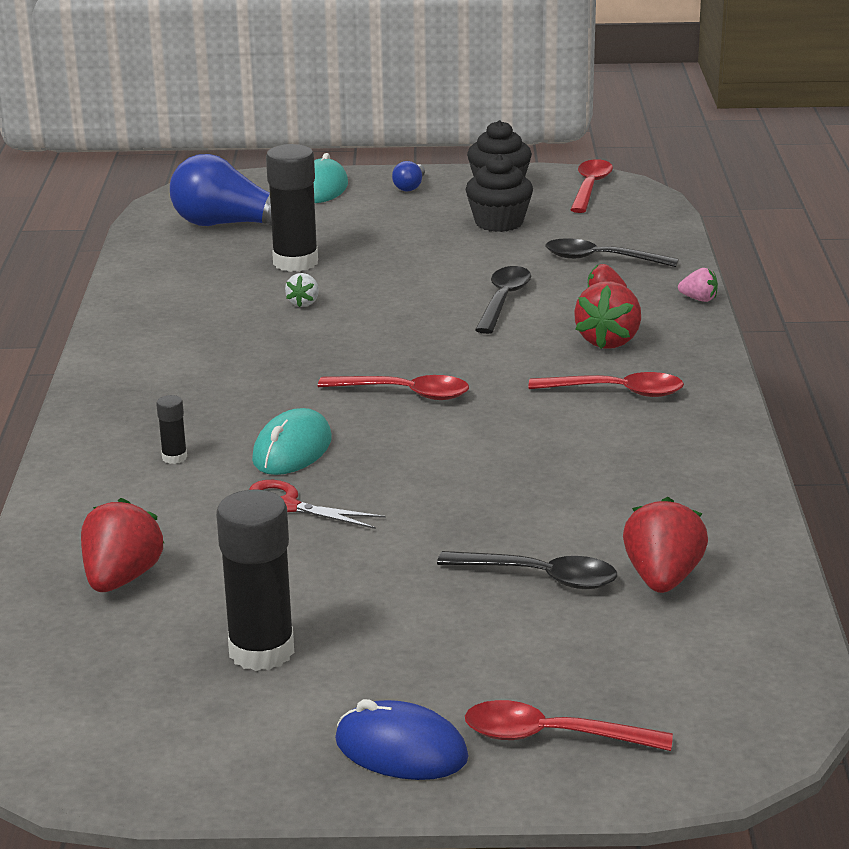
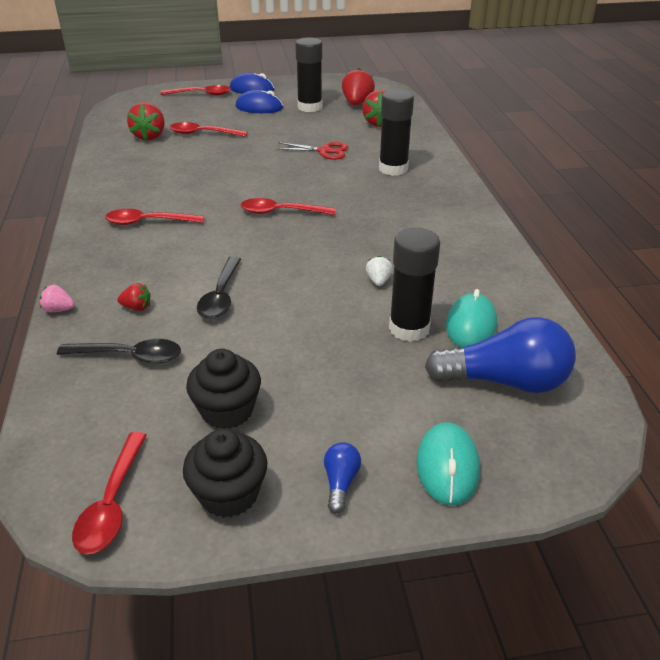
camera: 170 degrees right, 10 degrees up
(174, 457) = (393, 169): black glue stick -> black glue stick, size x2.22
(292, 450) = (333, 176): turquoise mouse -> turquoise mouse (471, 325)
(394, 662) = (259, 107): none -> blue mouse
(539, 577) = (203, 134): black spoon -> red spoon
(608, 341) = (144, 262): red strawberry -> red strawberry (357, 103)

